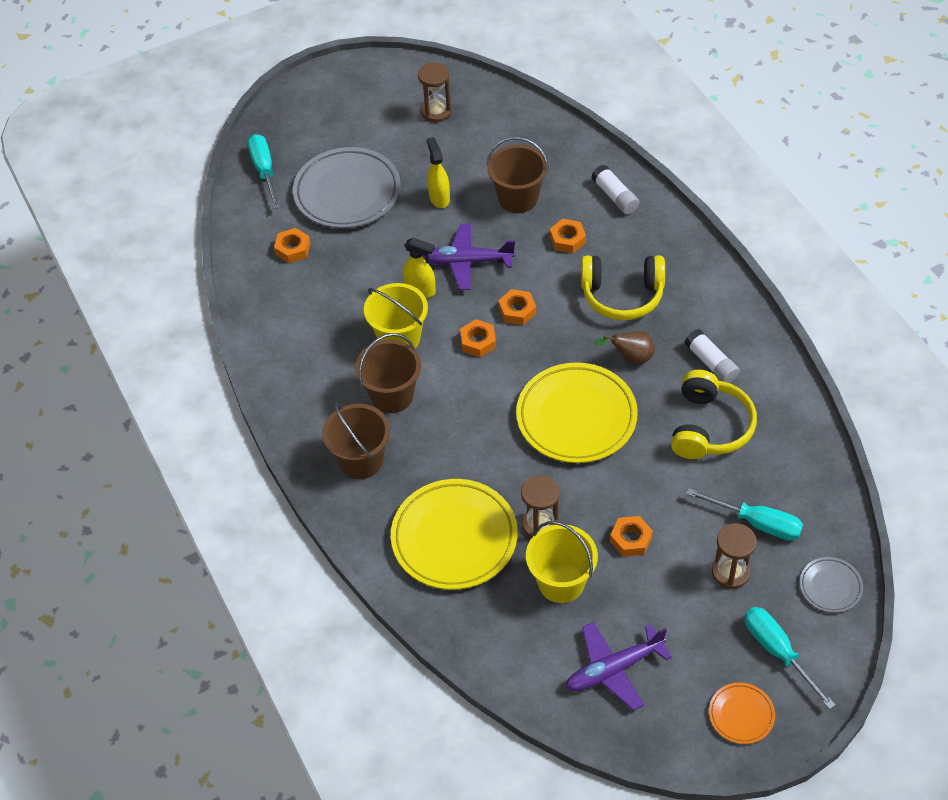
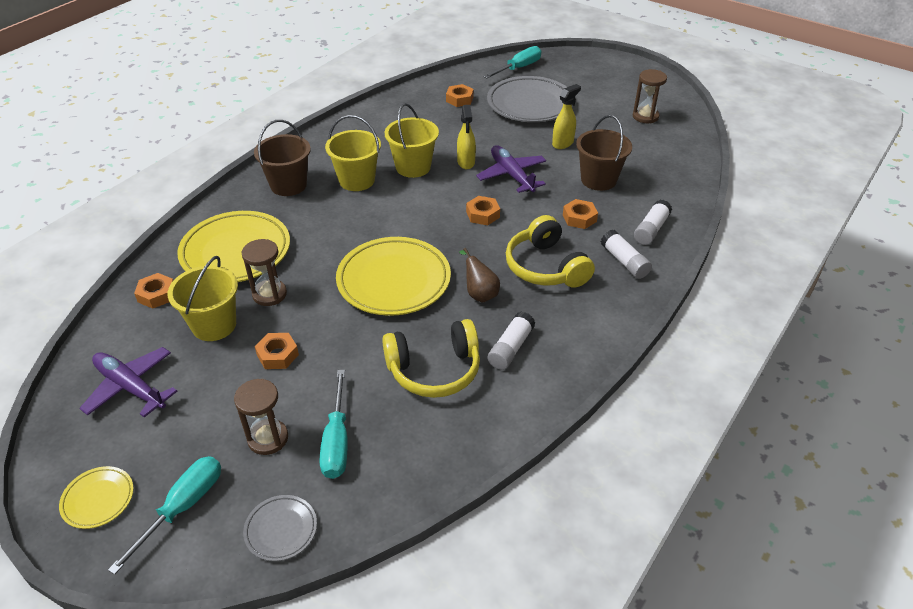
camera: 60 degrees right, 10 degrees down
(392, 395) = (357, 180): brown bucket -> yellow bucket
(478, 342) = (436, 204): orange nut -> orange nut (157, 295)
(647, 236) = (624, 261): none -> white glue stick
(741, 715) = (98, 499): orange plate -> yellow plate

